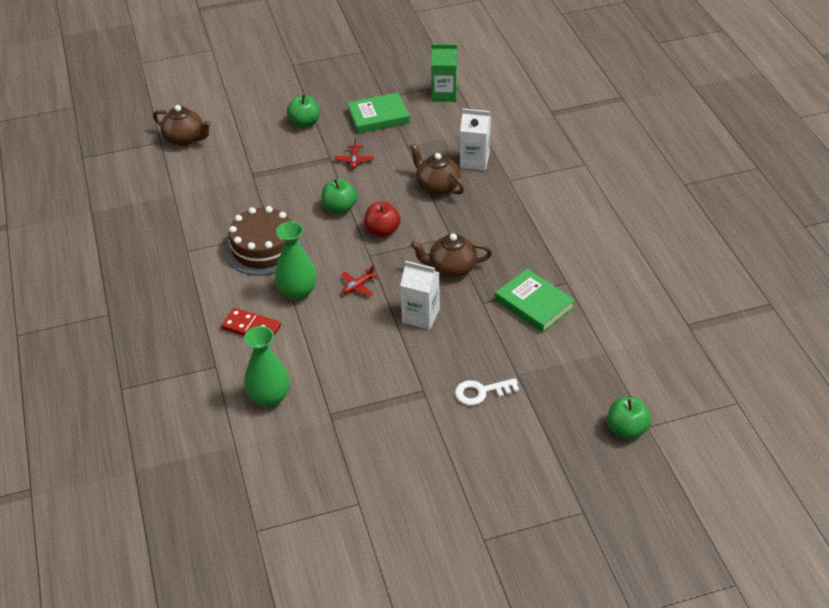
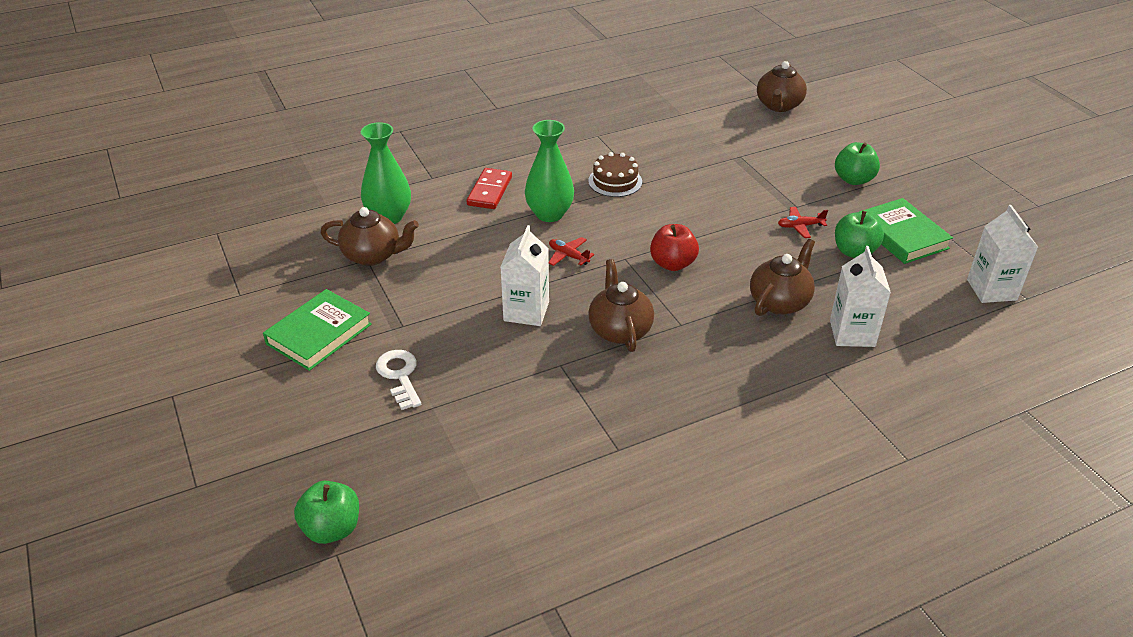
camera: 80 degrees right, 5 degrees down
(263, 248) = (615, 181): brown cake -> brown cake, size x0.60
(325, 409) = (373, 255): none -> brown teapot
(339, 208) = (703, 226): green apple -> green apple (854, 252)
(444, 94) = (991, 290): green carton -> white carton
(534, 304) = (567, 416): green book -> green book (319, 334)

